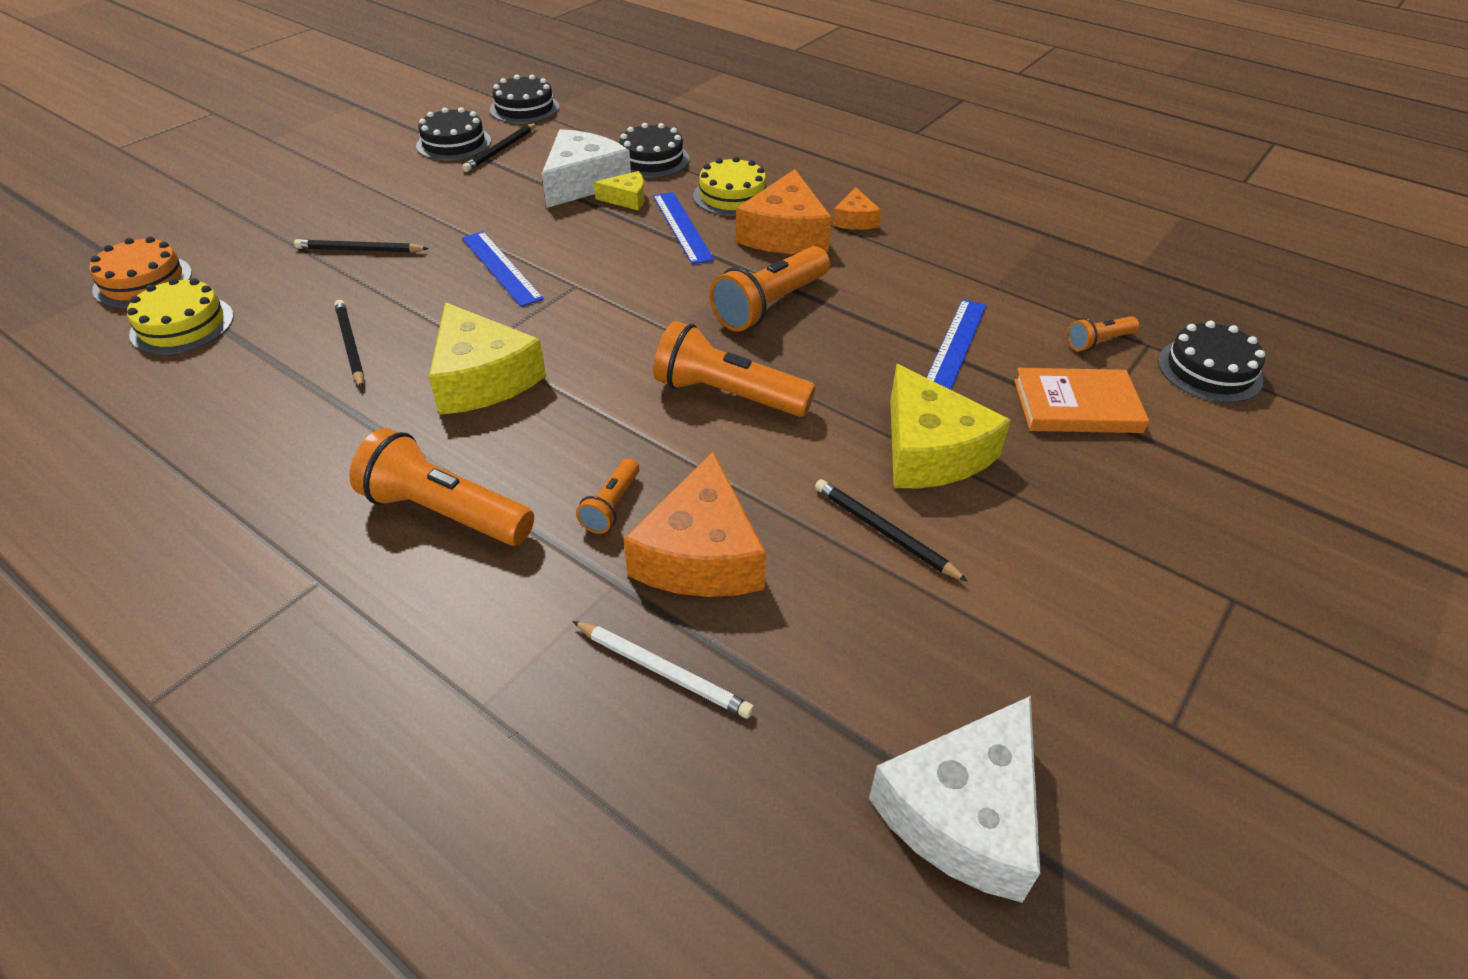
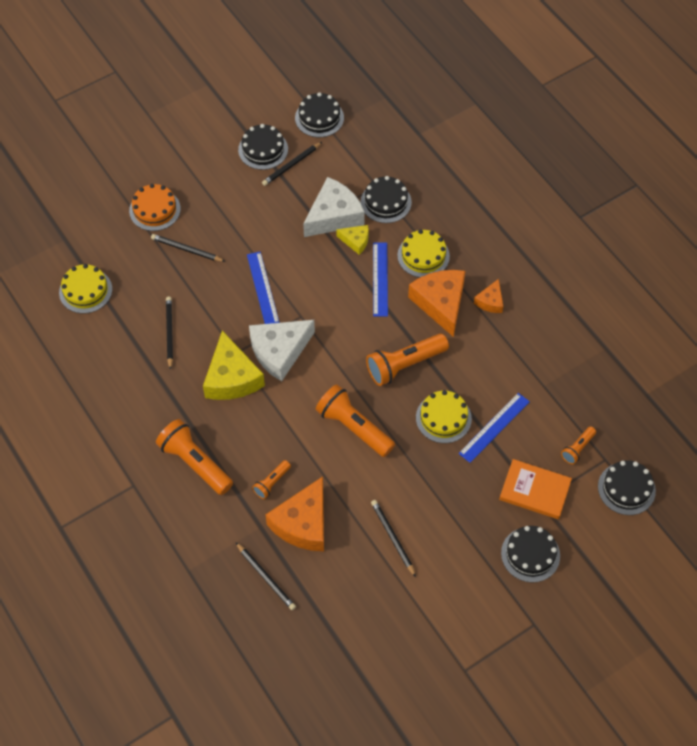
camera: 20 degrees right, 15 degrees up
(143, 281) = (67, 246): orange cake -> orange cake (155, 210)
(663, 671) = (266, 577): white pencil -> black pencil
(785, 234) = (440, 303): orange cheese -> orange cheese turned 135 degrees clockwise
(869, 351) = (443, 418): none -> yellow cake
(930, 451) = (440, 496): yellow cheese -> none
(964, 813) = (359, 676): white cheese -> white cheese (279, 351)
(1098, 342) = (577, 449): orange flashlight -> orange flashlight turned 45 degrees counterclockwise
(1139, 492) = (530, 554): none -> black cake

